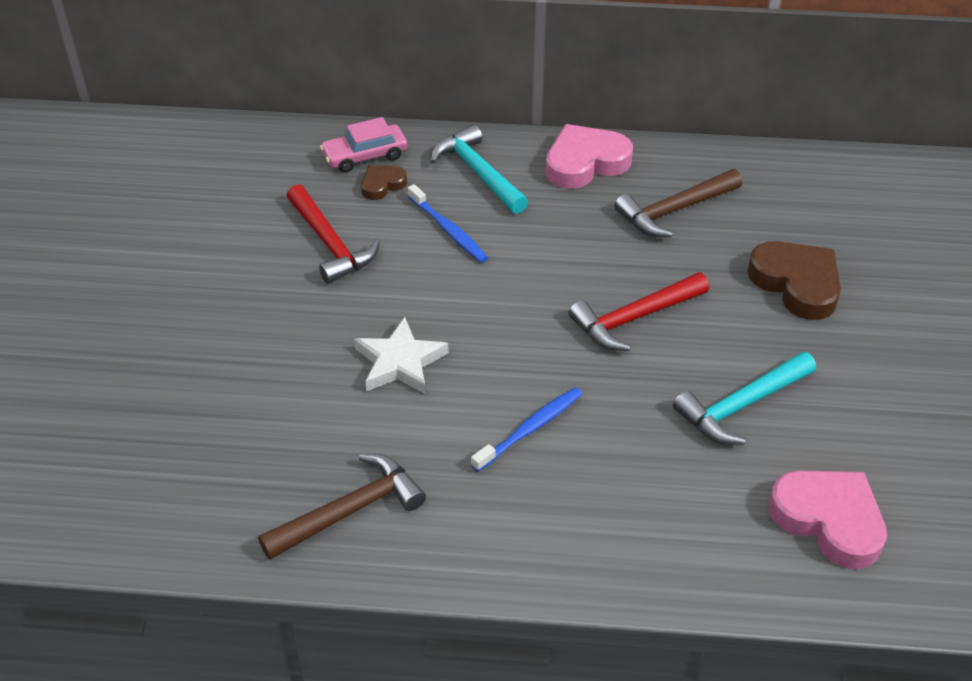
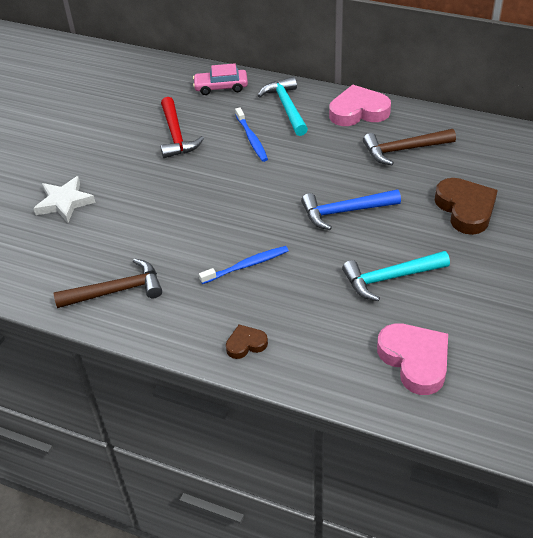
camera: 20 degrees right, 0 degrees up
(382, 185) = (223, 105): brown heart -> brown heart (246, 344)
(400, 362) = (185, 211): white star -> white star (64, 202)
(634, 318) = (345, 211): red hammer -> blue hammer

